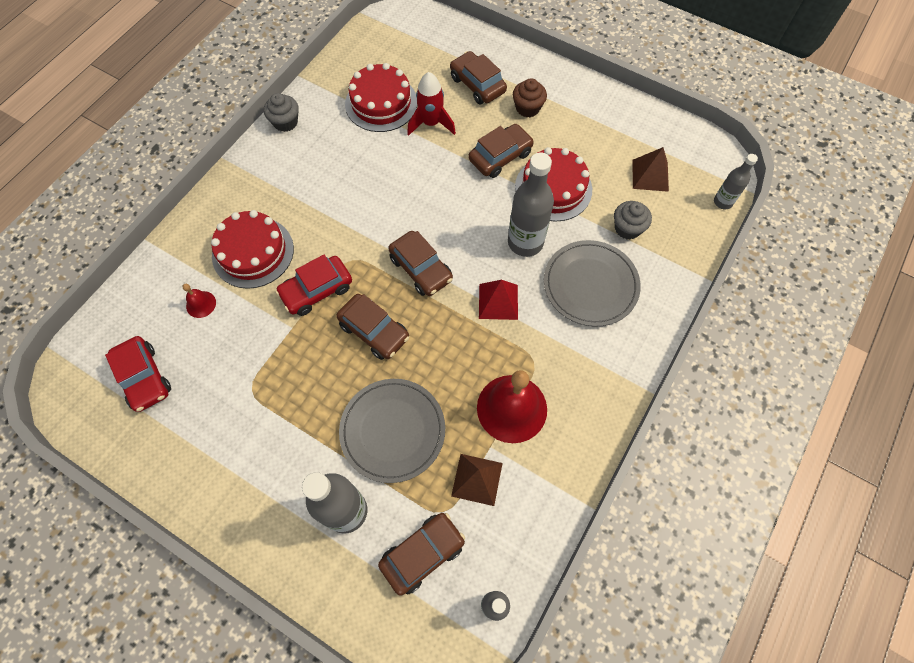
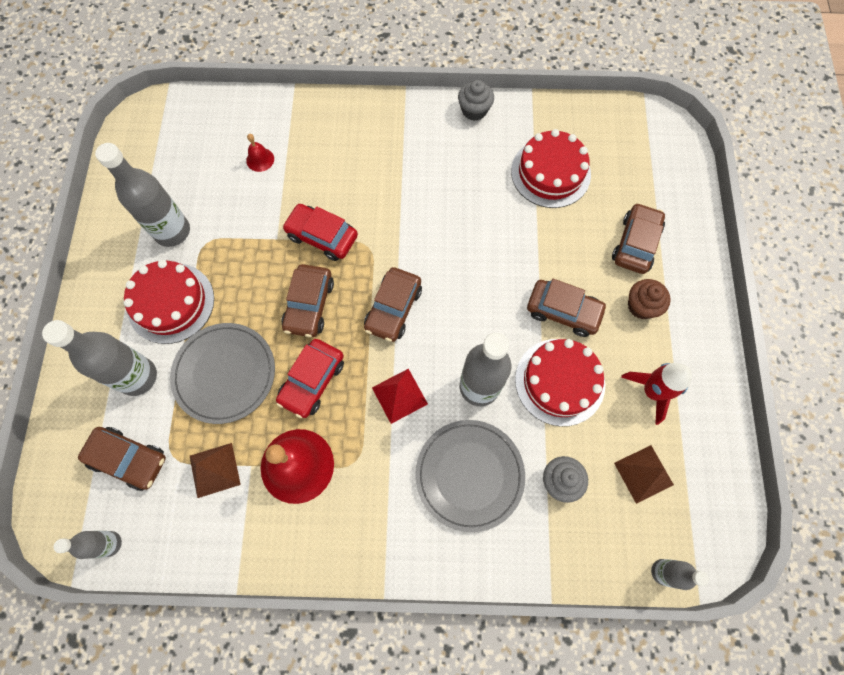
camera: 60 degrees right, 5 degrees up
(144, 378) = (177, 161): red car -> red car (312, 381)
(217, 415) = (172, 231): none -> grey bottle
(253, 252) = (329, 166): red cake -> red cake (171, 303)
(431, 123) = (558, 228): red rocket -> red rocket (652, 391)

